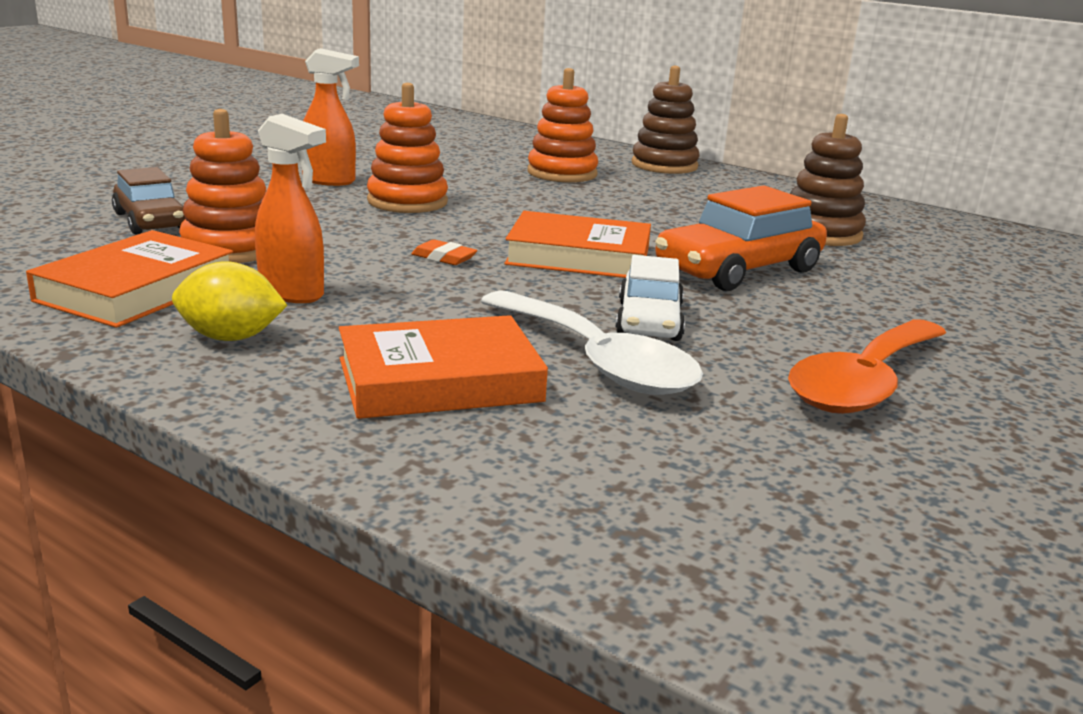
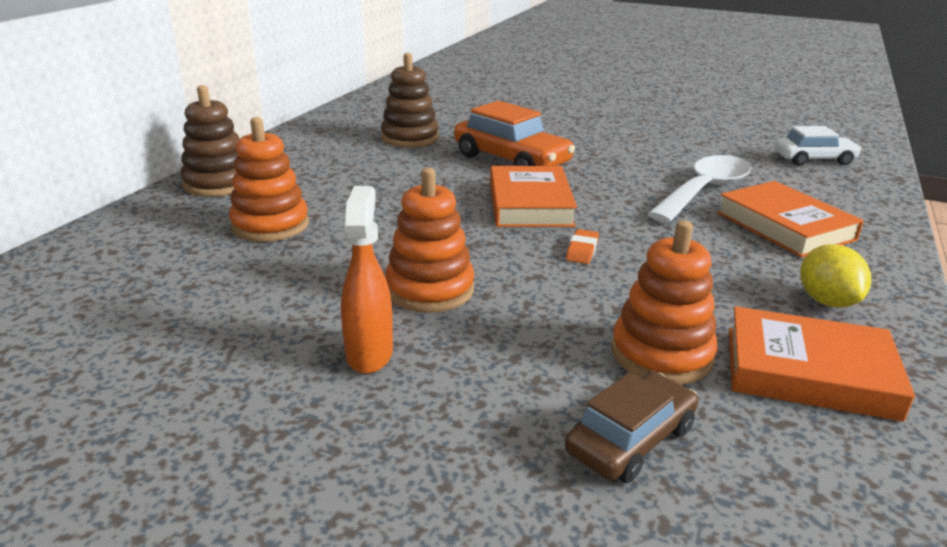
camera: 100 degrees left, 5 degrees up
(292, 294) = (726, 296): orange spray bottle -> none
(649, 321) = (631, 181): white car -> white car (813, 159)
(864, 383) = (654, 140): orange spoon -> none

